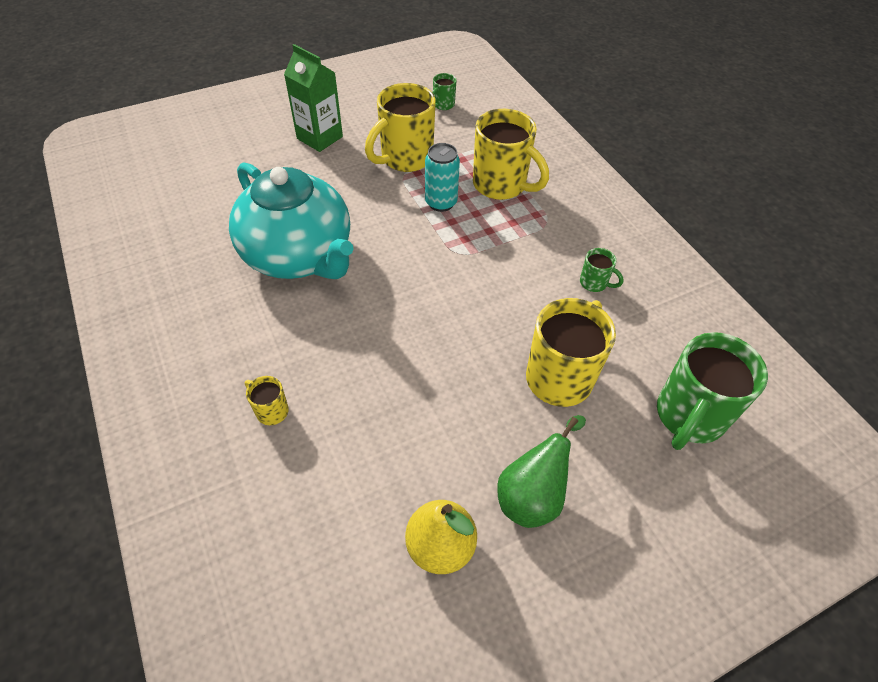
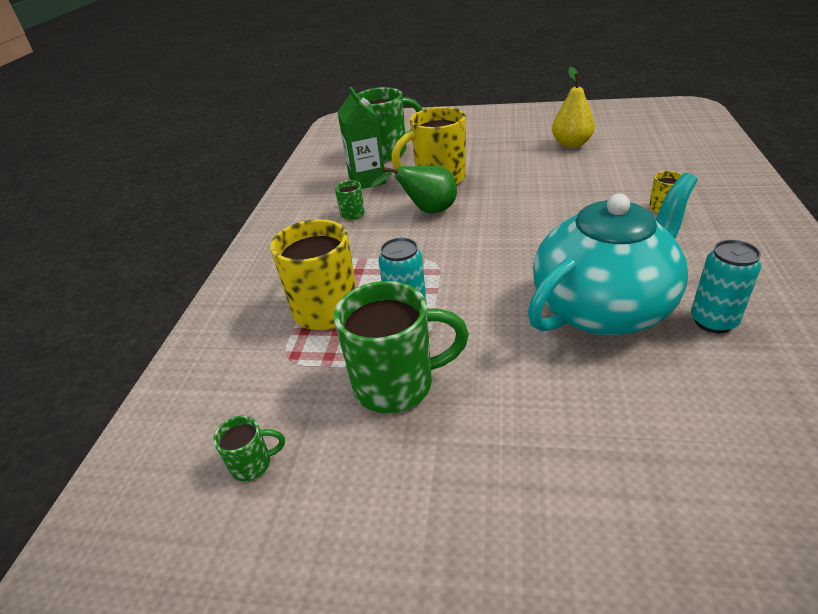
camera: 140 degrees left, 15 degrees down
(215, 271) = (713, 321): none -> turquoise can
(299, 255) = (603, 308): turquoise teapot -> turquoise teapot turned 60 degrees clockwise
(319, 138) = (498, 483): green carton -> green carton (367, 180)
(405, 159) = (397, 384): yellow mug -> green mug
(532, 495) = (506, 148): green pear -> green pear (427, 211)

